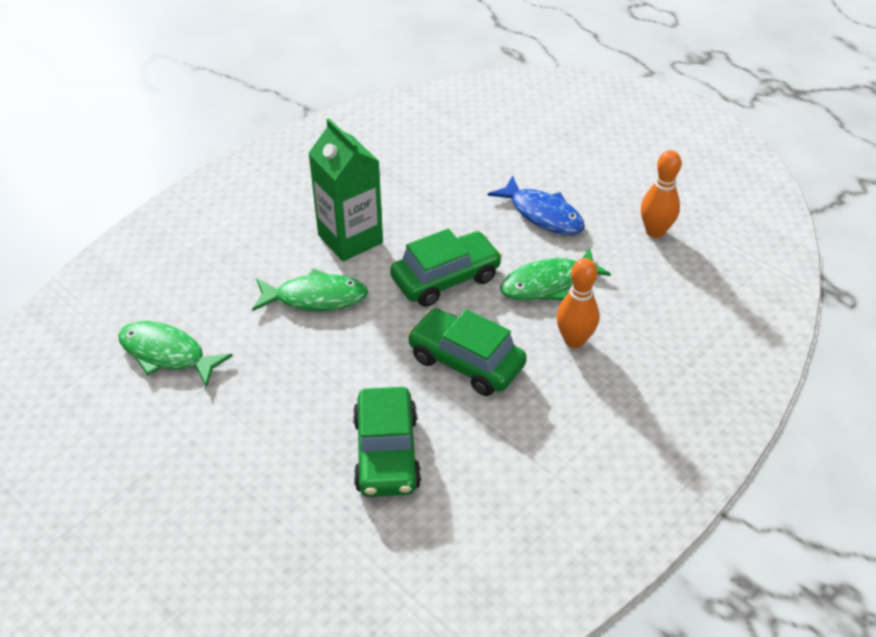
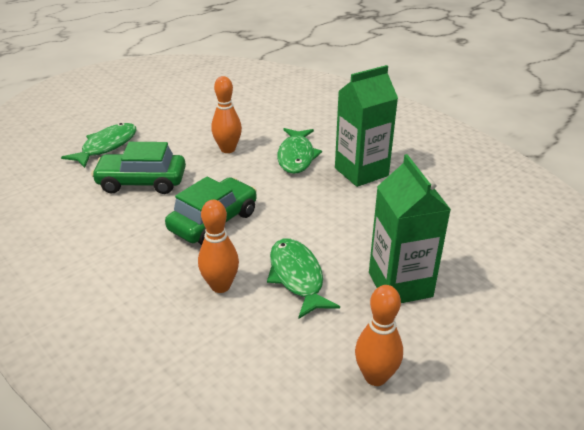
camera: 95 degrees right, 10 degrees down
(167, 354) = (255, 107): green fish -> green fish (107, 146)
(296, 370) = (228, 149): none -> orange bowling pin
(446, 278) = (310, 217): green car -> none
(542, 214) = (400, 284): blue fish -> green carton

